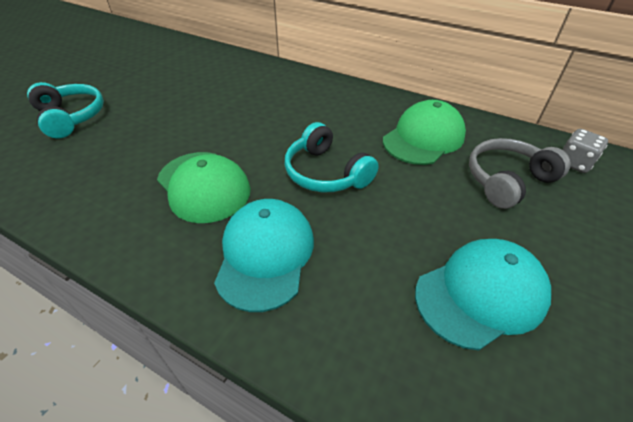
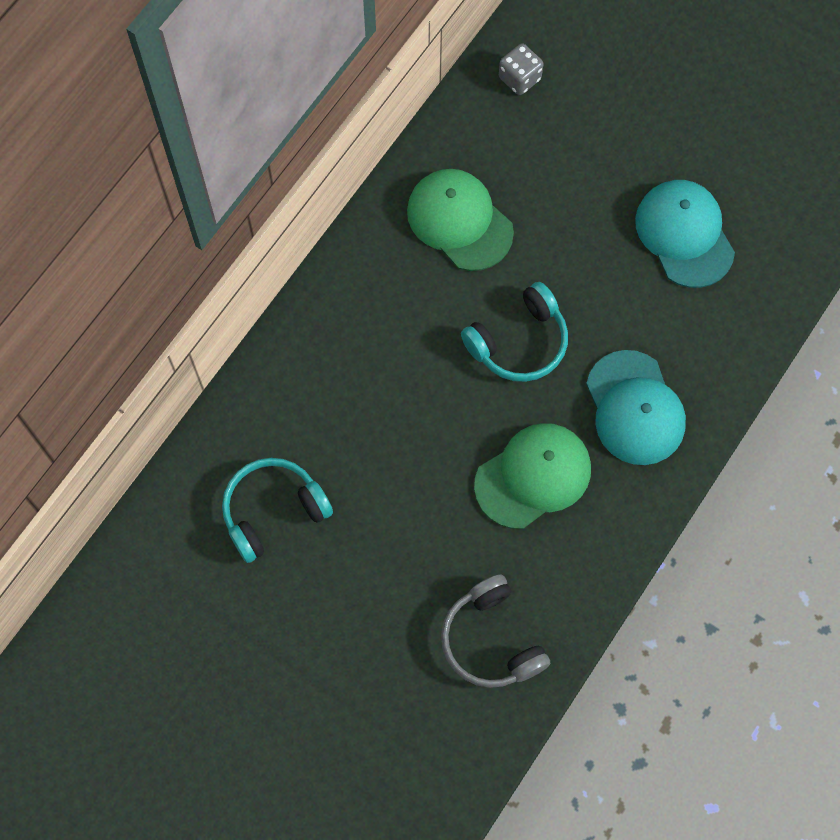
camera: 85 degrees left, 25 degrees up
(71, 117) = (369, 681): turquoise headphones -> turquoise headphones (273, 511)
(265, 254) = (635, 408): turquoise cap -> turquoise cap turned 120 degrees counterclockwise
(507, 180) = (544, 158): grey headphones -> grey headphones (491, 640)

